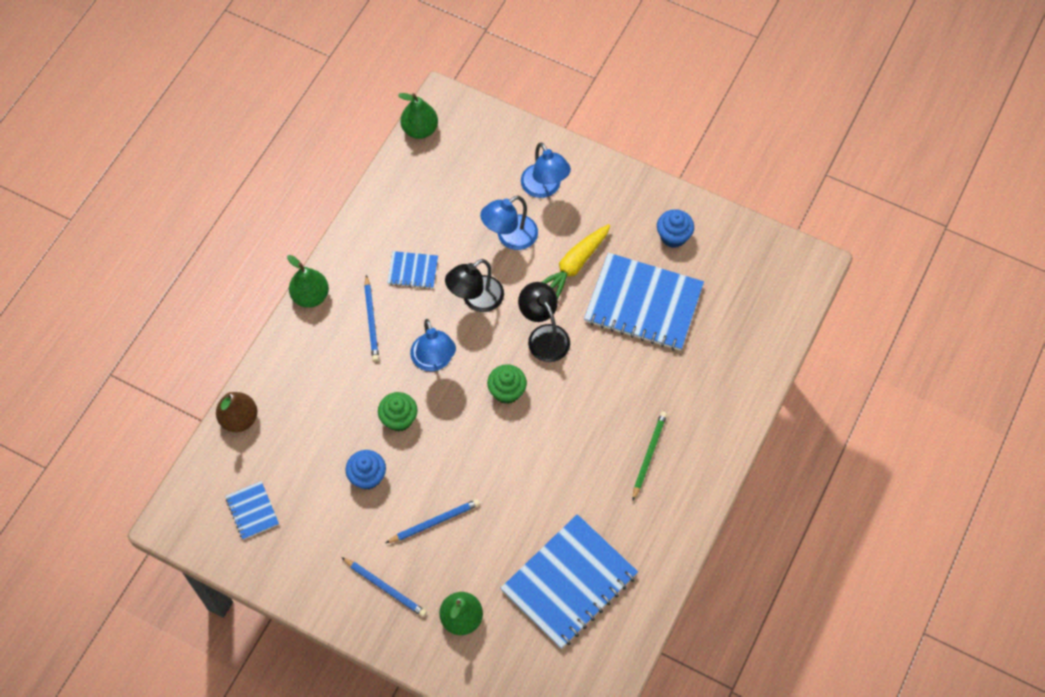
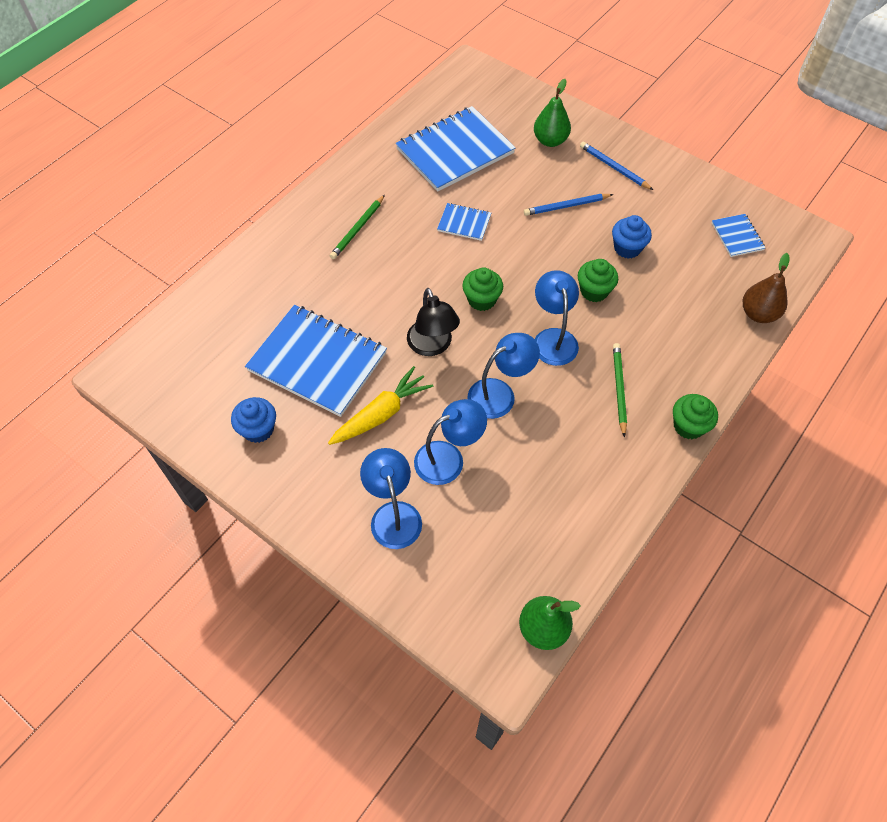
camera: 170 degrees left, 5 degrees down
(310, 296) = (688, 426): green pear -> green cupcake
(371, 320) = (618, 389): blue pencil -> green pencil
(413, 271) = (568, 436): blue notebook -> blue notebook (464, 223)
(476, 299) = (500, 393): black lamp -> blue lamp

